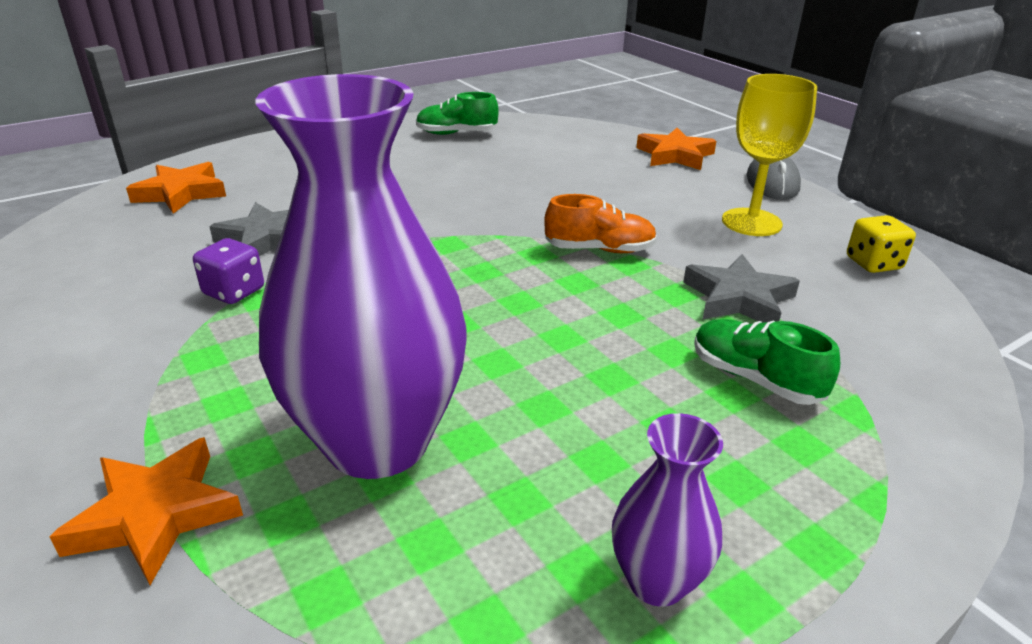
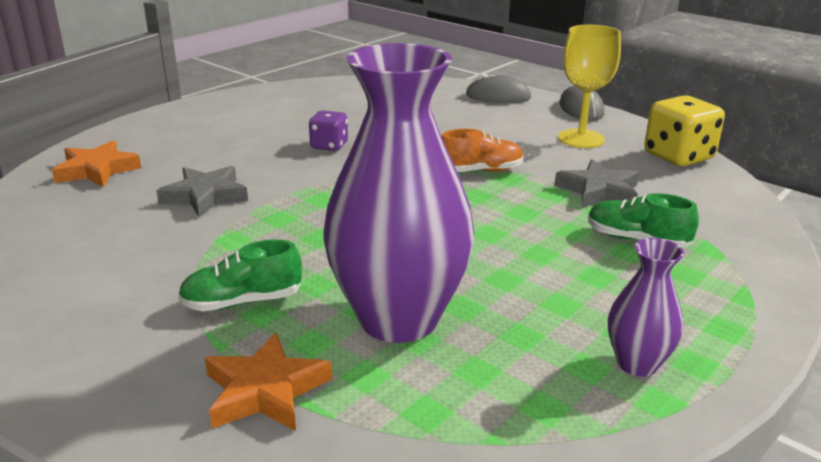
camera: 15 degrees left, 5 degrees down
(234, 292) = (207, 238): purple dice -> purple dice (329, 146)
(456, 133) = (310, 97): green shoe -> green shoe (242, 302)
(675, 155) = (498, 96): orange star -> grey mouse
(873, 263) = (678, 156): yellow dice -> yellow dice, size x1.67

